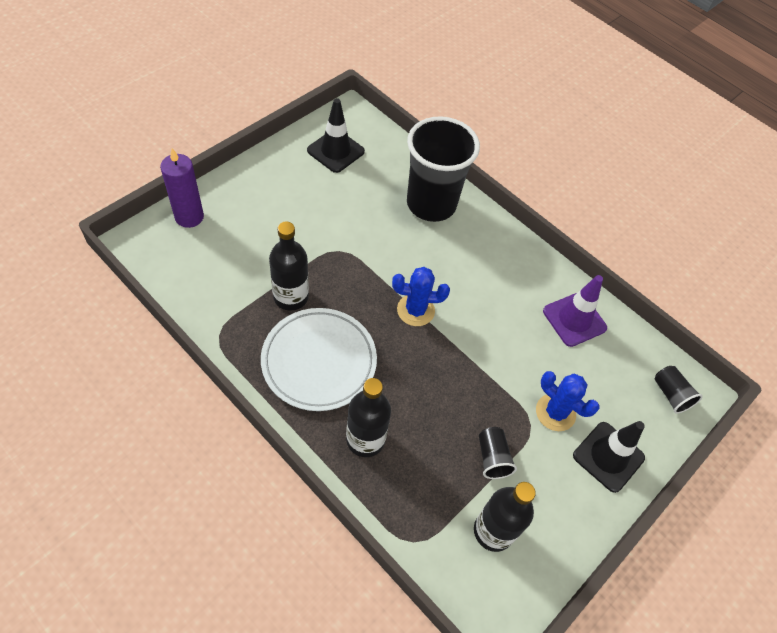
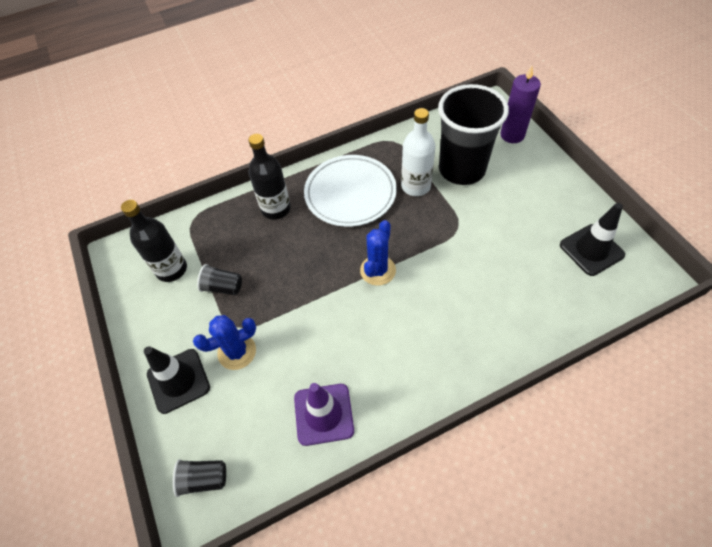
camera: 120 degrees right, 0 degrees up
(291, 297) = (416, 186): black bottle -> white bottle
(431, 204) = (506, 320): black cup -> black cup (461, 169)

